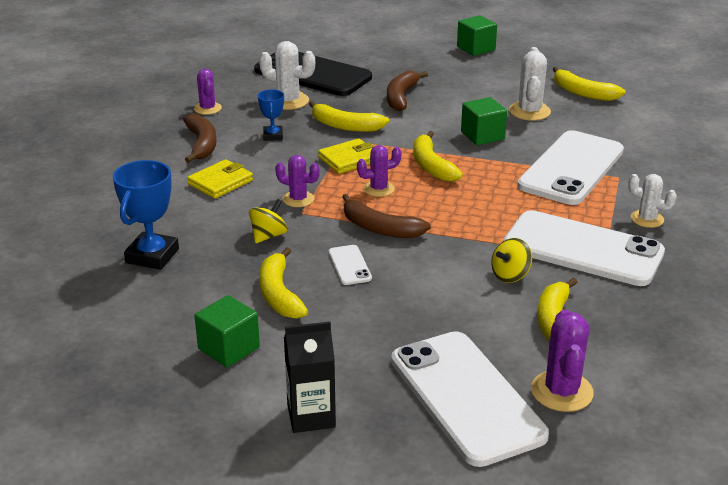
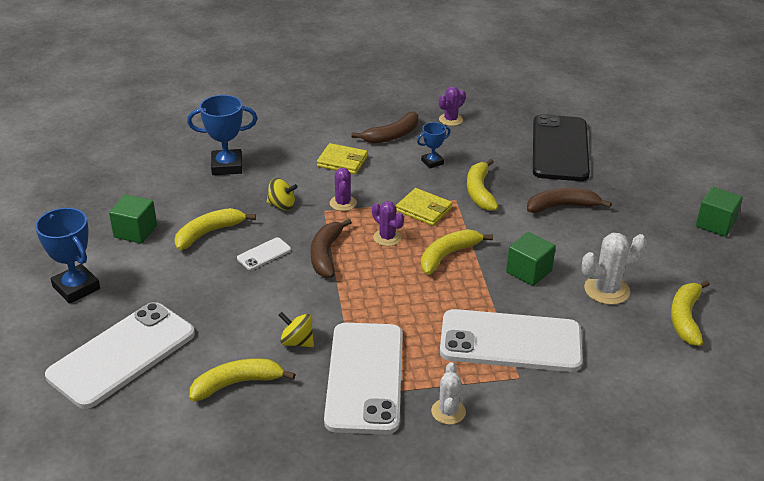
camera: 65 degrees right, 5 degrees up
(288, 101) = (498, 151): white cactus -> none
(311, 416) = (76, 288): black carton -> blue trophy
(561, 391) = (148, 405): purple cactus -> none

